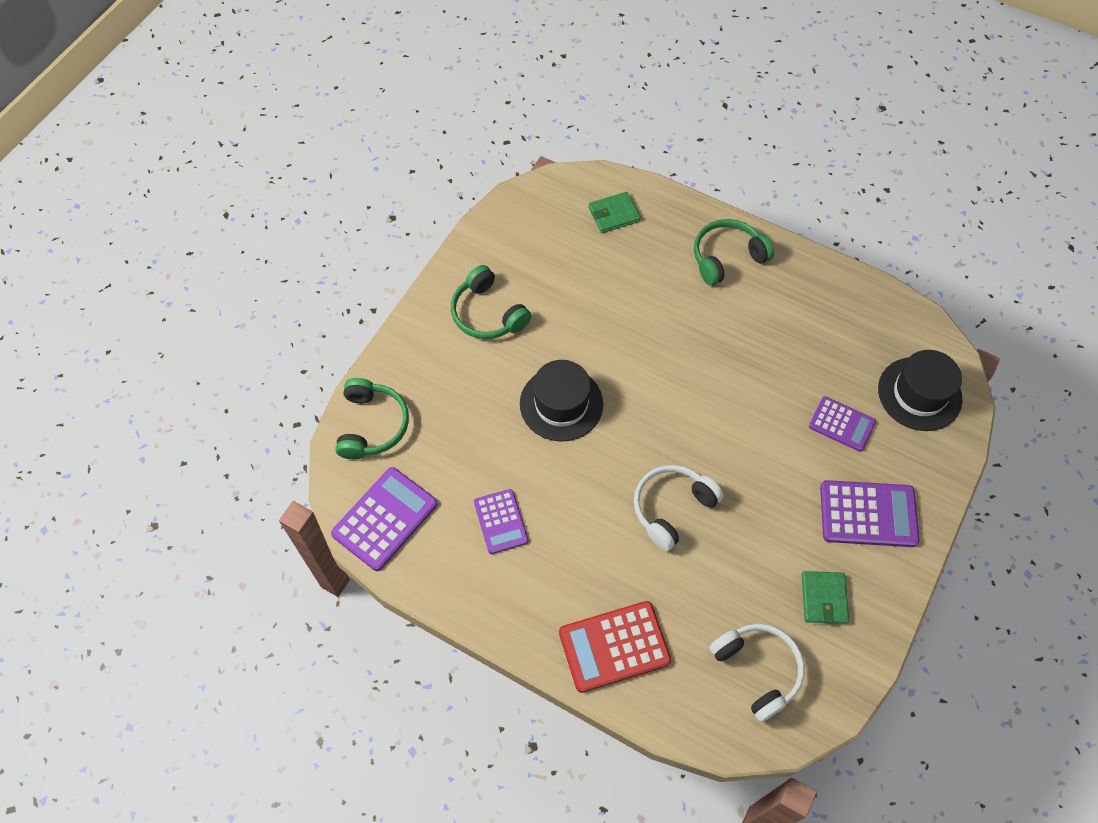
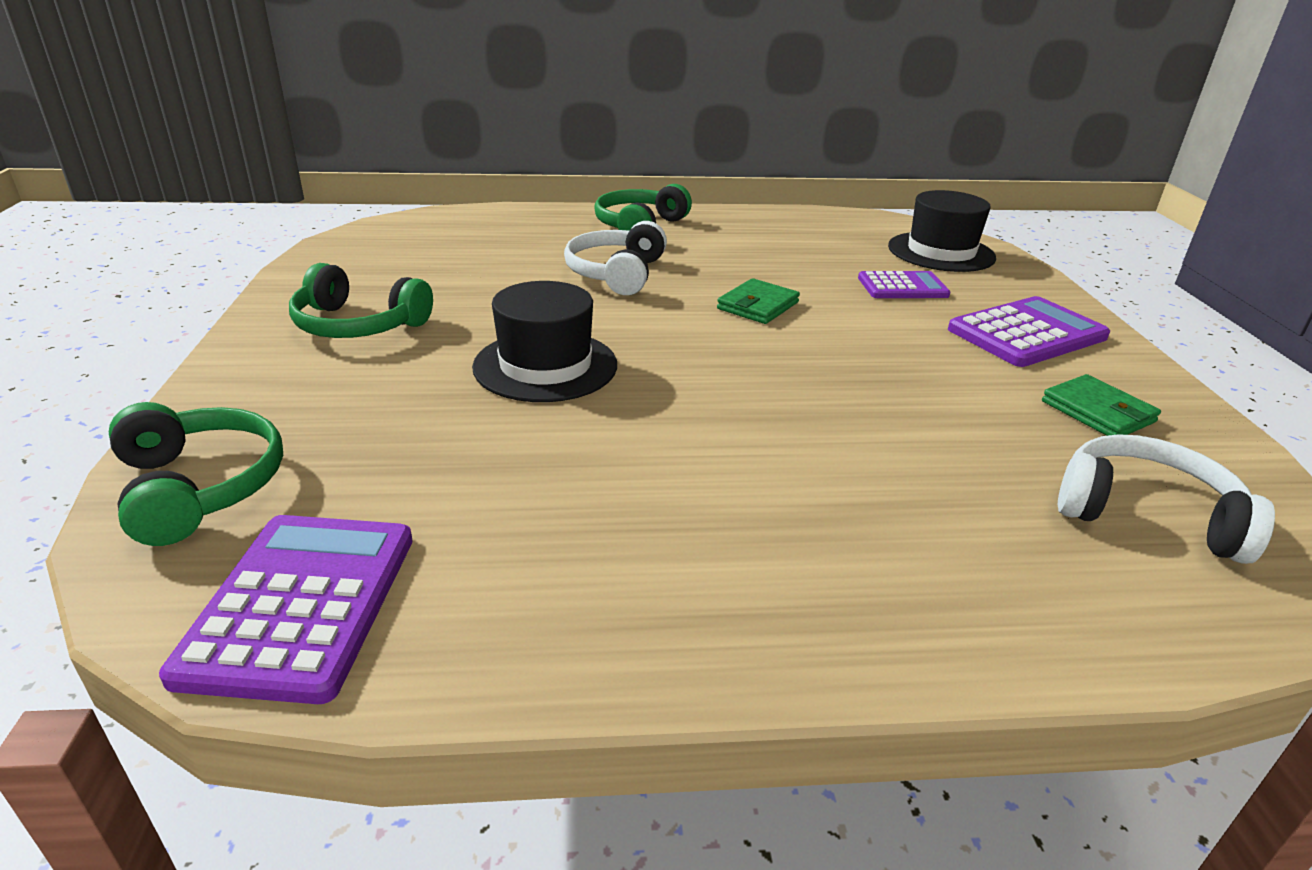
camera: 35 degrees left, 30 degrees down
(501, 521) = (559, 514): purple calculator -> none
(614, 214) = (477, 229): green wallet -> green wallet (758, 306)
(614, 647) = (926, 588): red calculator -> none
(672, 508) = (810, 404): white headphones -> white headphones (617, 274)

